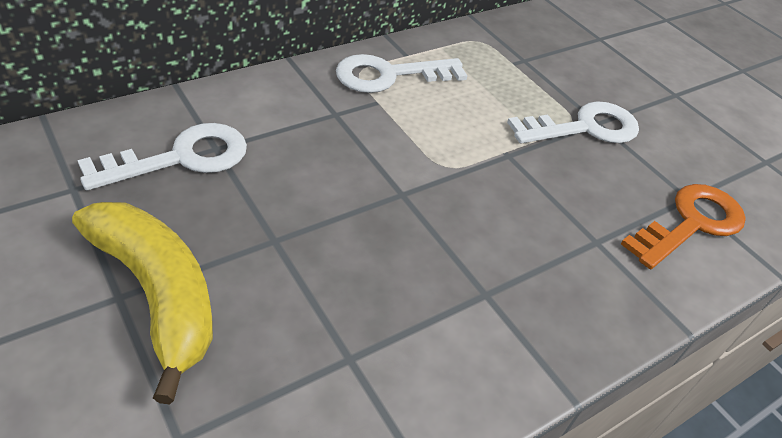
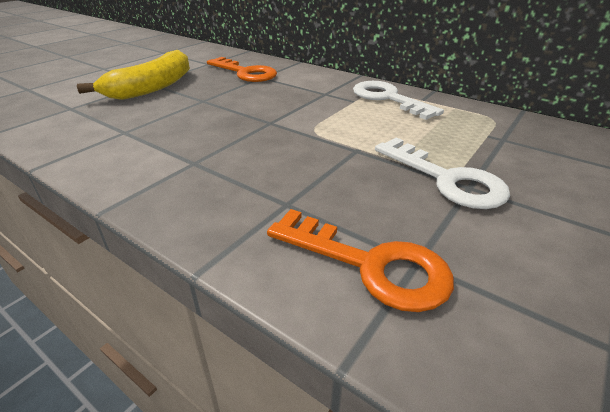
camera: 75 degrees right, 10 degrees down
(181, 158) = (245, 73): white key -> orange key

